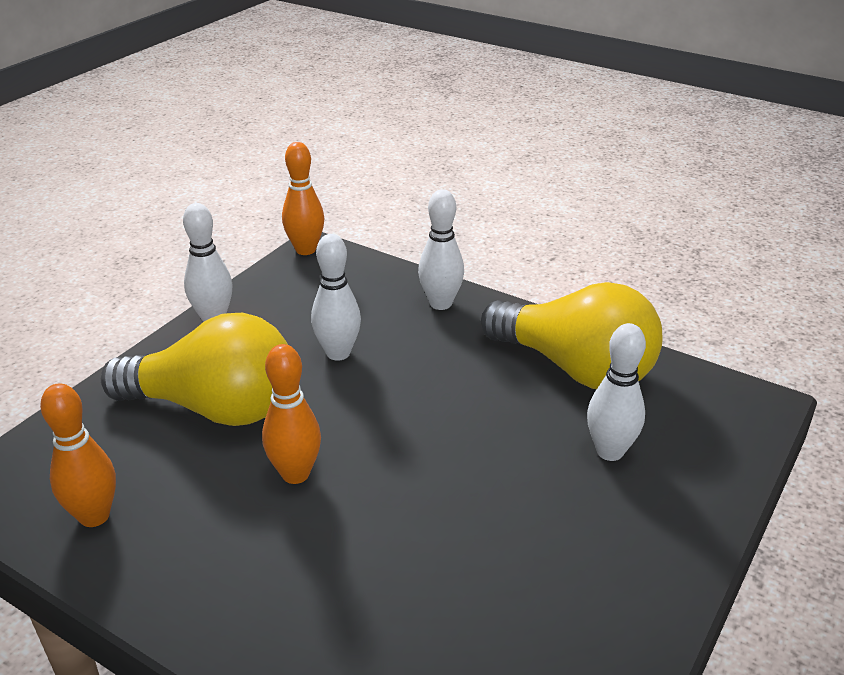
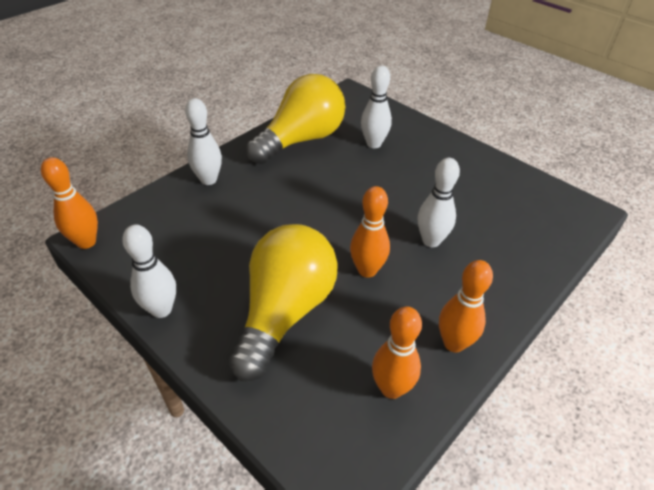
camera: 80 degrees left, 10 degrees up
(163, 579) = (454, 343): none -> orange bowling pin
(338, 353) = (244, 237): white bowling pin -> white bowling pin (431, 241)

